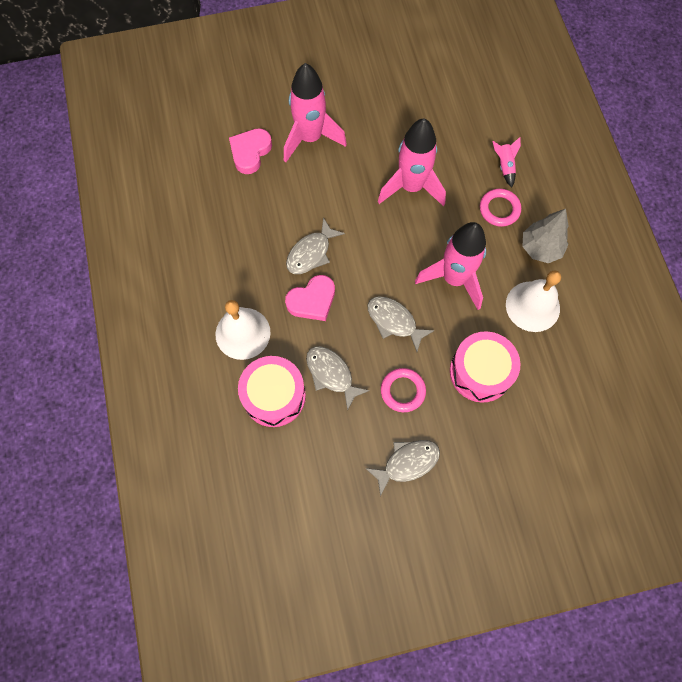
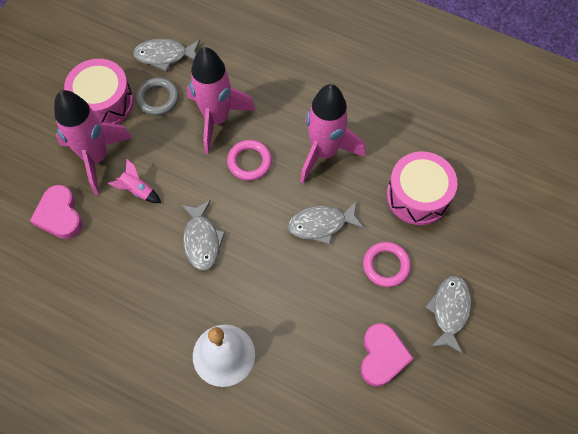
camera: 50 degrees left, 5 degrees down
(274, 396) = (304, 373): pink drum -> pink drum (103, 103)
(312, 301) = (246, 273): pink heart -> pink heart (382, 356)
(331, 374) = (325, 310): grey fish -> grey fish (165, 56)
(390, 137) = (158, 99): none -> grey ring
(499, 209) = (296, 75): pink ring -> pink ring (249, 162)
(504, 166) = (263, 42): pink rocket -> pink rocket (137, 190)
(532, 306) = (395, 117): white bell -> none
(540, 248) = (354, 74): grey tree -> none

